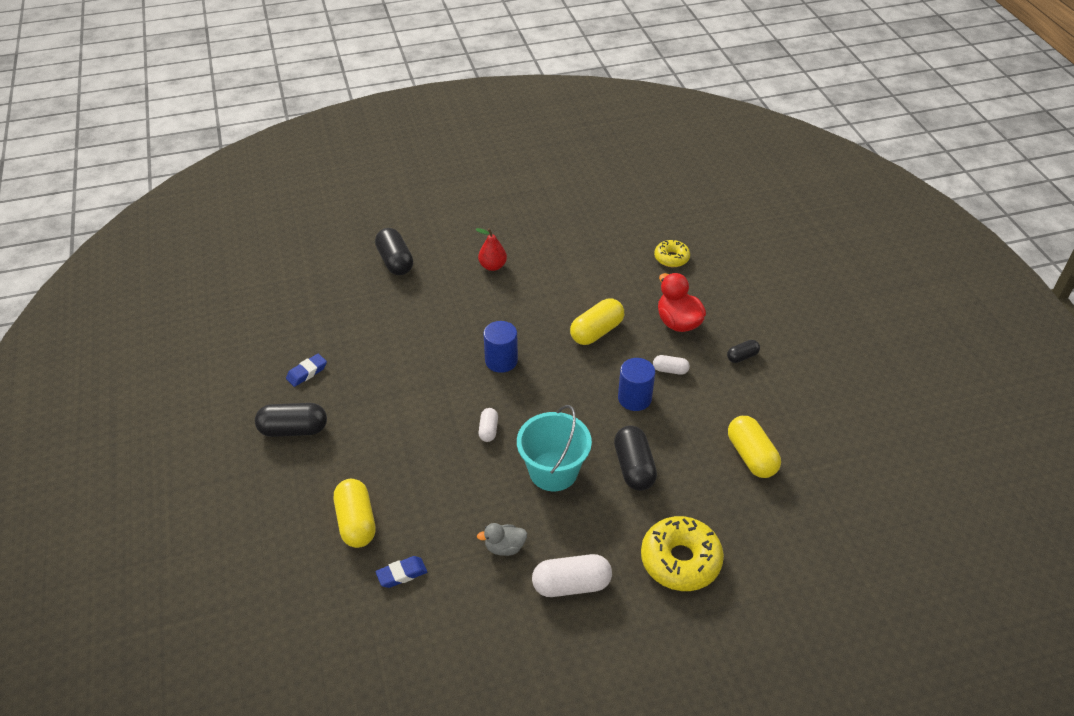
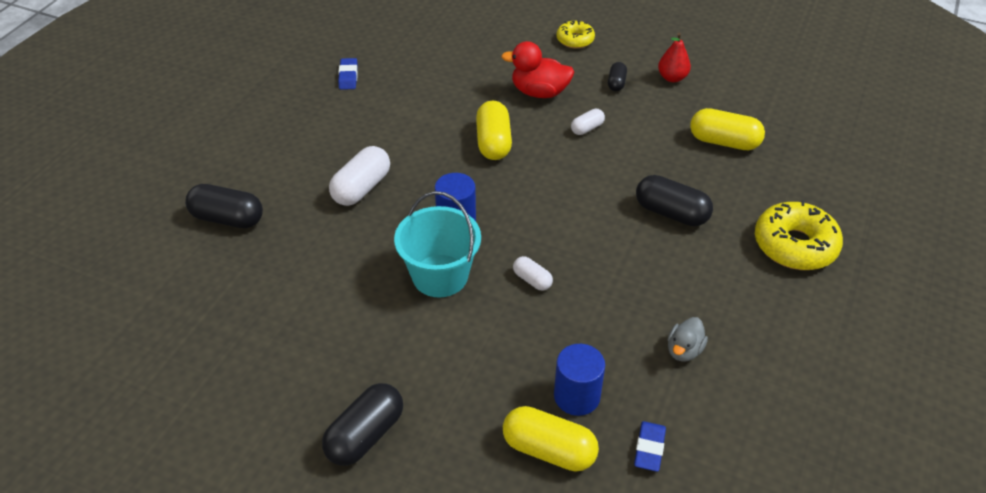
camera: 50 degrees left, 0 degrees up
(307, 372) = (295, 378): blue eraser -> blue eraser (348, 77)
(492, 266) = (328, 157): red pear -> red pear (672, 78)
(553, 471) = (626, 265): turquoise bucket -> turquoise bucket (440, 276)
(571, 585) = (764, 329): white capsule -> white capsule (361, 188)
(634, 398) = (595, 167): blue cylinder -> blue cylinder (576, 396)
(671, 258) = (463, 52): yellow donut -> yellow donut (575, 40)

